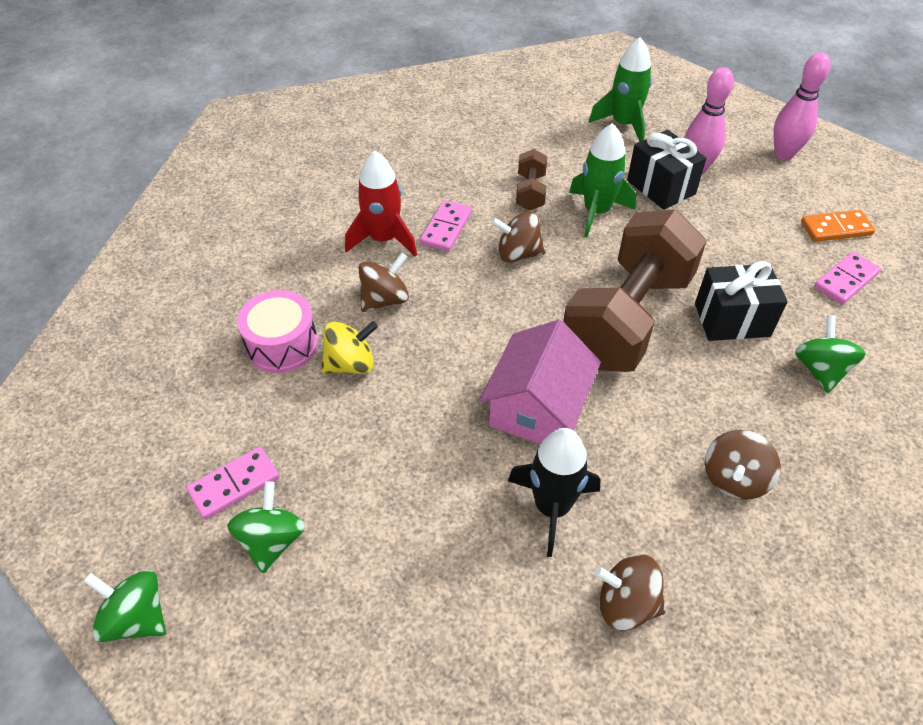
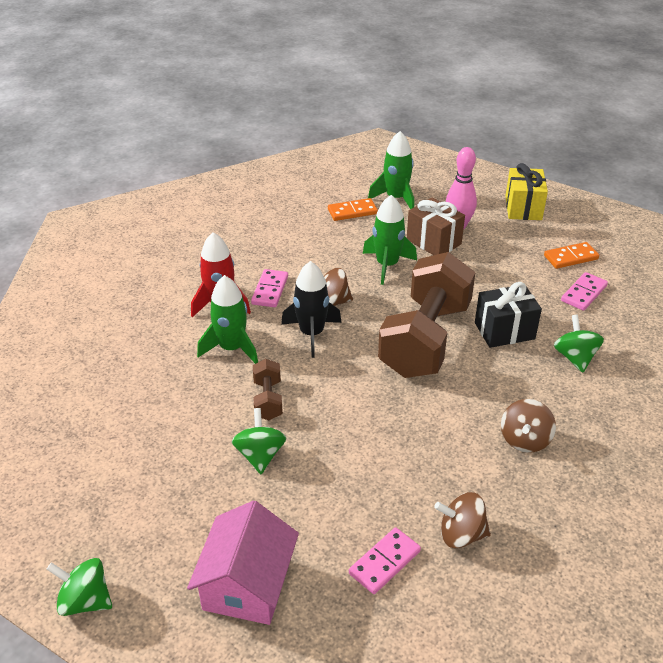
camera: 10 degrees left, 10 degrees down
(234, 485) = (141, 497): pink domino -> pink domino (385, 562)
(272, 541) = (181, 532): green spinning top -> green spinning top (260, 455)
(282, 345) = (155, 391): pink drum -> none
(351, 364) = (215, 398): yellow spinning top -> none
(385, 299) = (232, 348): brown spinning top -> green rocket
(530, 192) = (332, 256): brown dumbbell -> brown dumbbell (268, 400)
(537, 408) = (369, 411): pink house -> pink house (247, 584)
(552, 507) = (393, 478): black rocket -> black rocket (311, 334)
(566, 136) = (352, 211): none -> orange domino
(661, 187) = (433, 242): black gift -> brown gift
(783, 154) = (523, 208): pink bowling pin -> yellow gift

